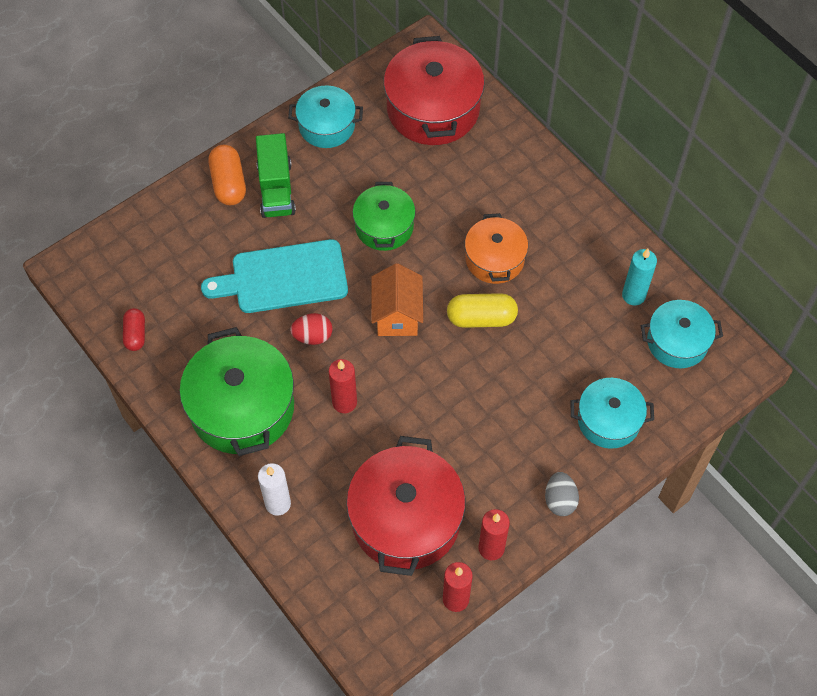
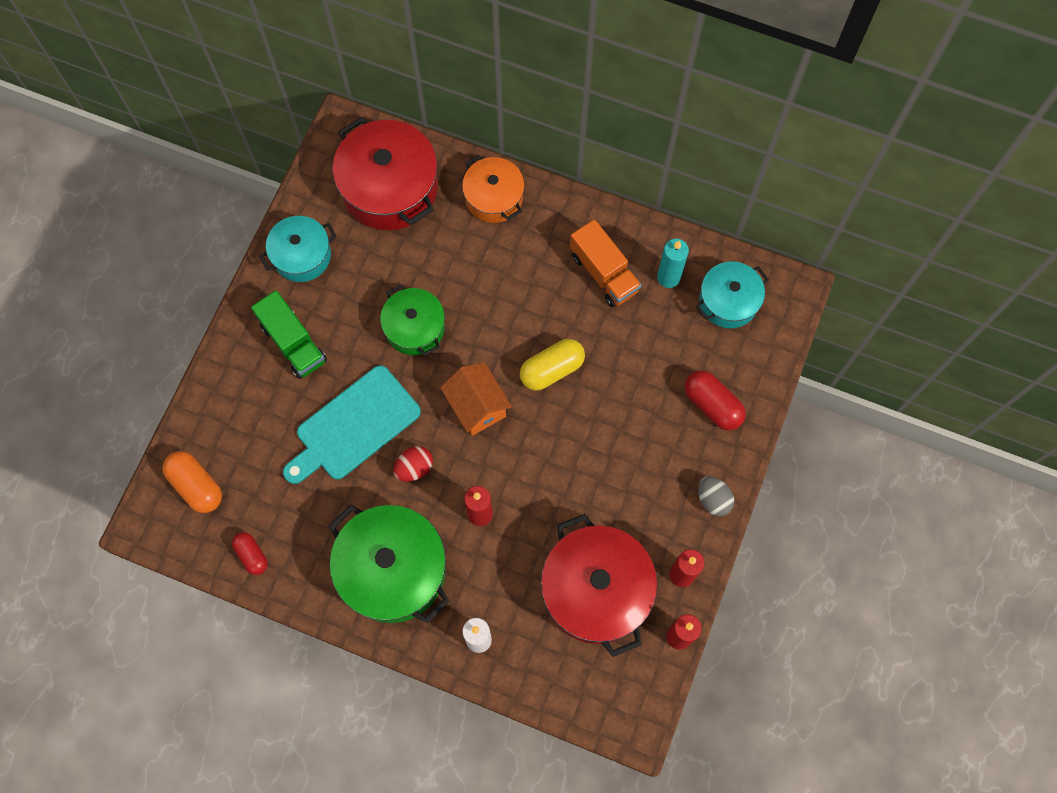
camera: 30 degrees left, 10 degrees up
(229, 183) = (245, 361): orange capsule -> orange capsule (196, 485)
(494, 259) = (530, 307): orange pot -> orange pot (494, 197)
(577, 263) = (604, 273): none -> orange truck
(608, 420) = (712, 405): turquoise pot -> red capsule

